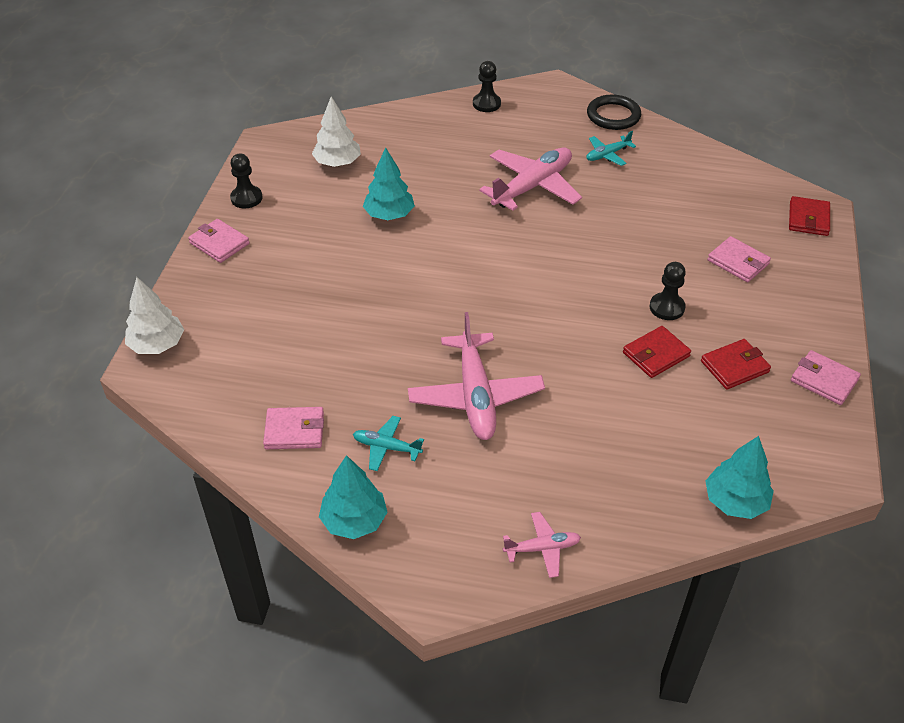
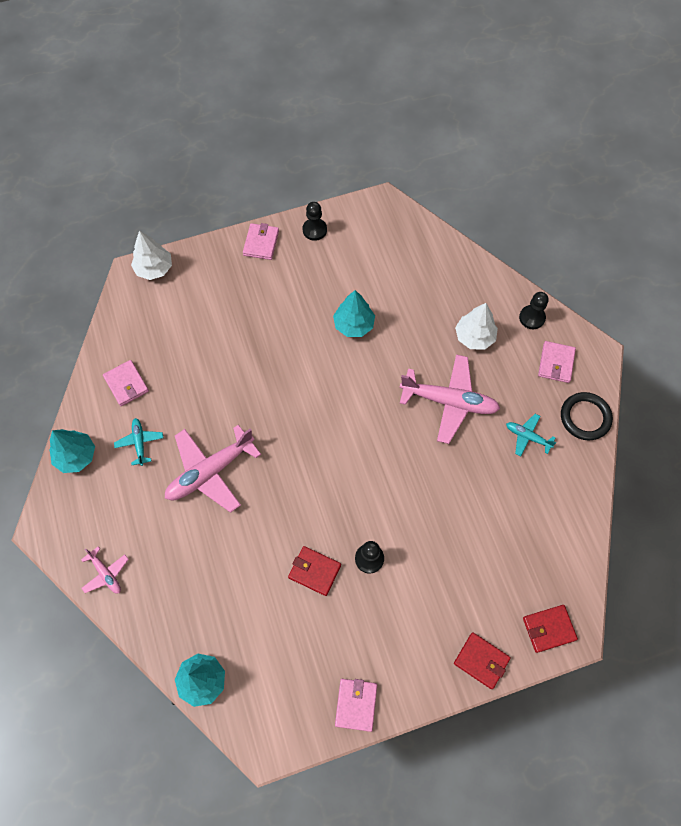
camera: 60 degrees right, 20 degrees up
(337, 163) = (388, 260): white tree -> white tree (474, 337)
(734, 367) = (333, 632): red wallet -> red wallet (481, 661)
(738, 262) = (455, 591): pink wallet -> pink wallet (556, 363)

